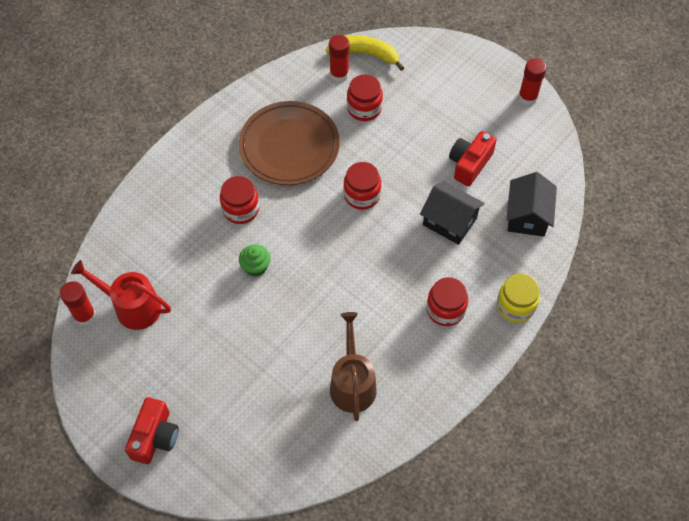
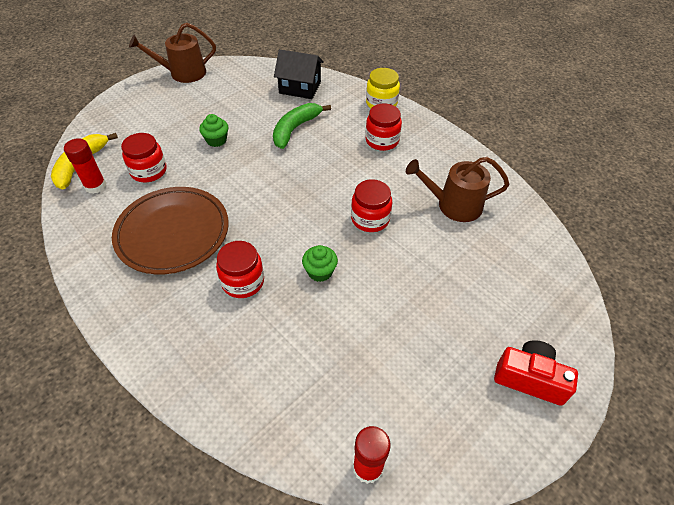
camera: 85 degrees left, 10 degrees down
(132, 307) = (359, 403): red watering can -> none
(362, 195) = (252, 182): red jar -> red jar (370, 219)
(418, 153) = (216, 140): none -> green cupcake
(449, 221) = (295, 129): black house -> green banana
(469, 164) = (239, 111): red camera -> none
(527, 97) = (183, 73): red glue stick -> brown watering can

